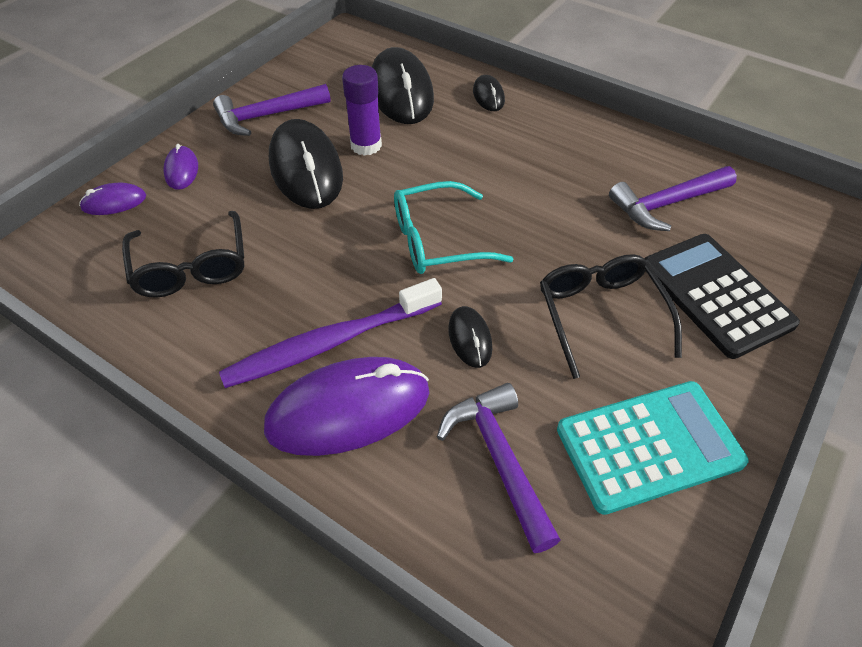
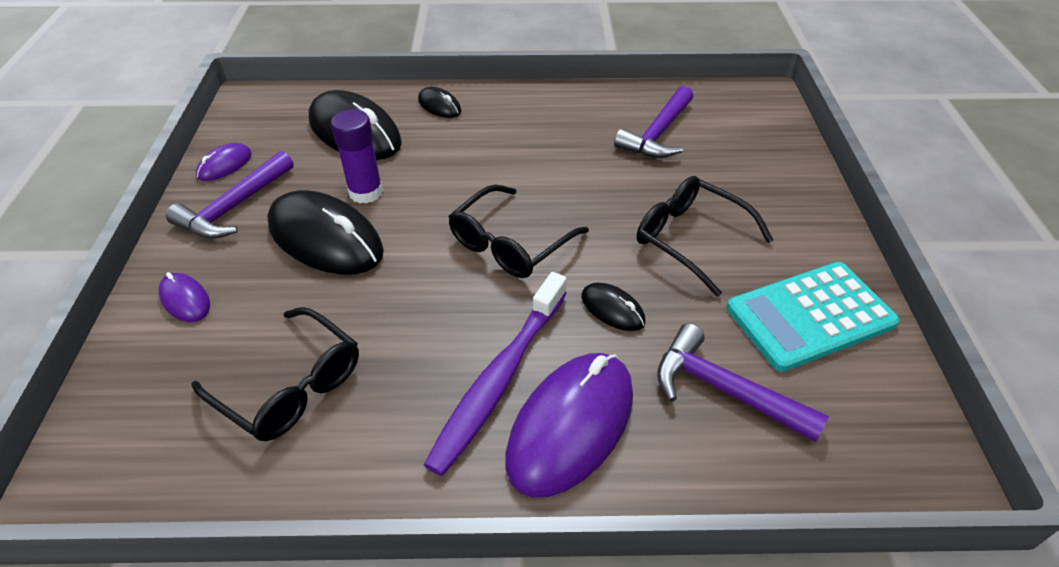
camera: 35 degrees left, 5 degrees down
(114, 202) = (131, 369): purple mouse -> purple mouse (225, 165)
(436, 241) = (509, 244): turquoise glasses -> black glasses
(649, 446) = (810, 316): turquoise calculator -> turquoise calculator turned 150 degrees counterclockwise
(716, 294) = (750, 184): black calculator -> none

